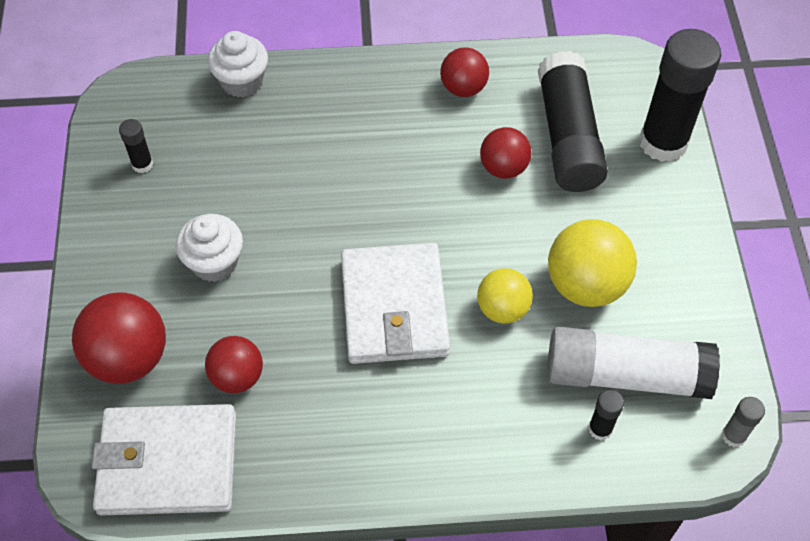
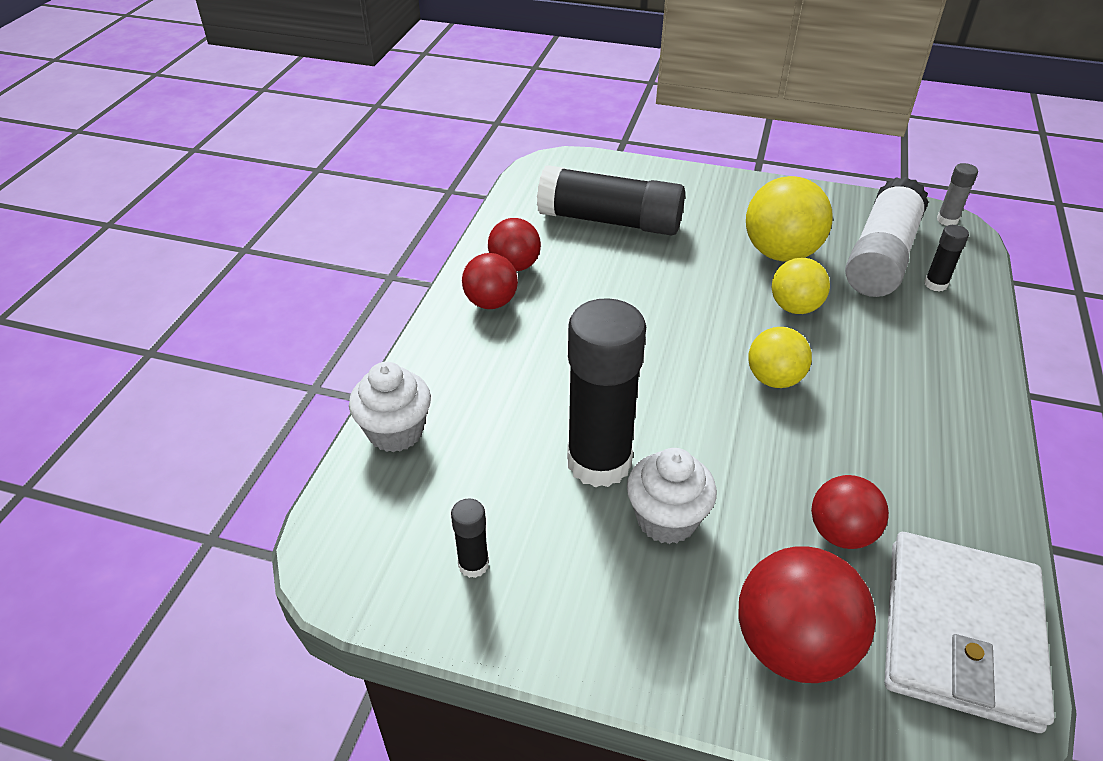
camera: 70 degrees left, 15 degrees down
(394, 307) = (774, 379): white wallet -> yellow ball
(503, 168) = (628, 266): red ball -> red ball (491, 302)
(663, 142) = (642, 175): black glue stick -> black glue stick (599, 462)

